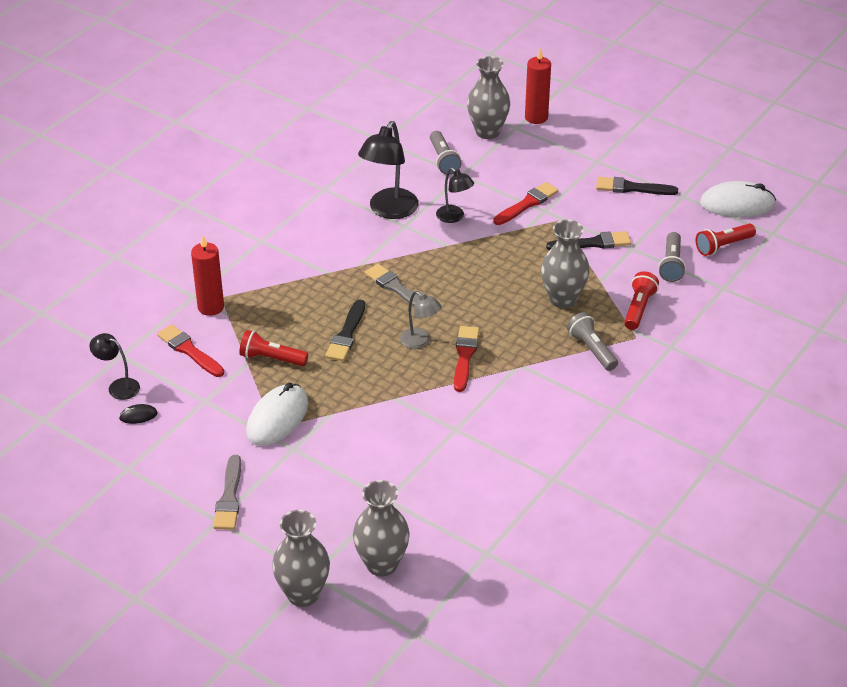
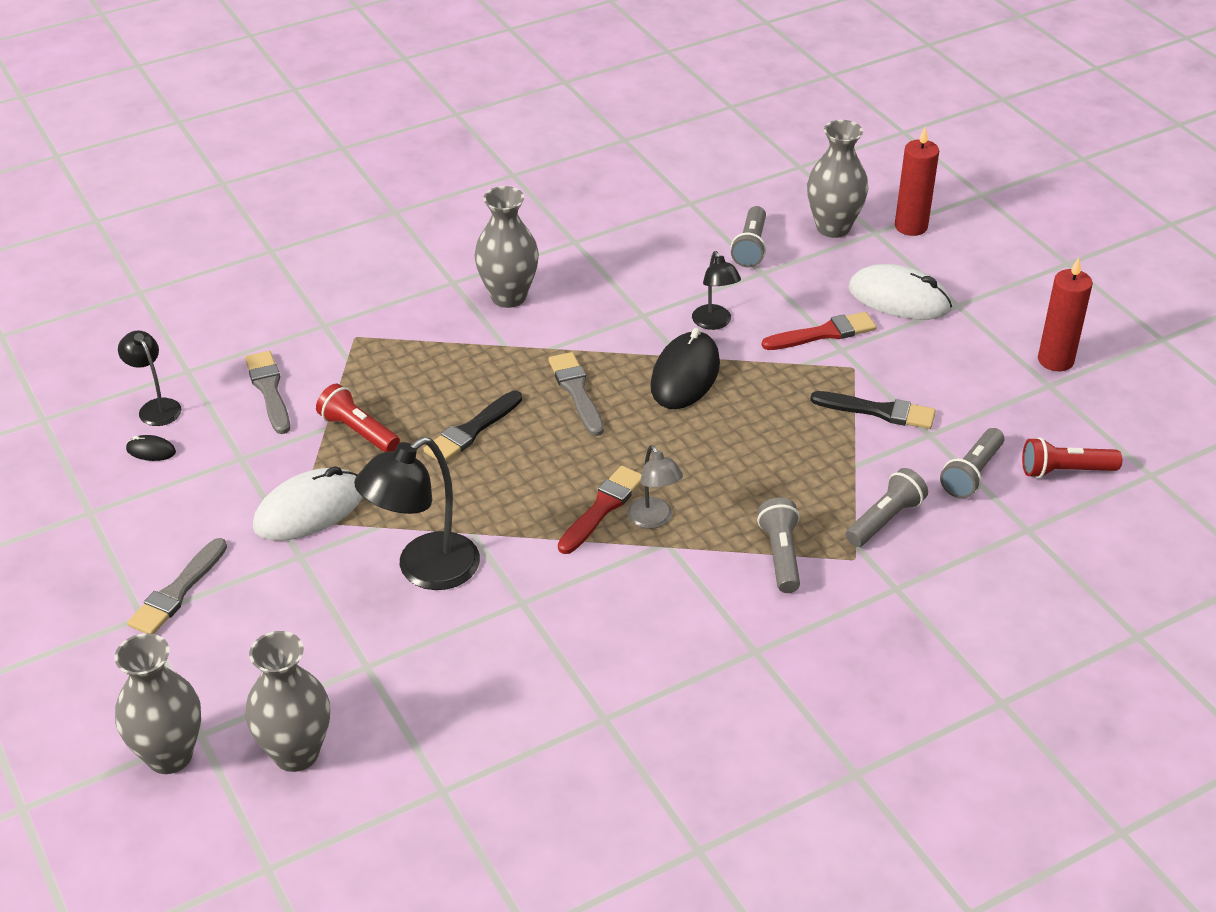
camera: 25 degrees right, 0 degrees up
(189, 350) = (269, 390): red brush -> grey brush
(211, 307) = (333, 345): red candle -> red candle (1055, 360)
(389, 210) = (636, 290): black lamp -> black lamp (424, 570)
(420, 341) = (558, 470): grey lamp -> grey lamp (654, 520)
(459, 257) = (685, 375): none -> black mouse
(563, 299) = (786, 474): grey vase -> grey vase (508, 296)
(632, 188) = (983, 354): black brush -> none
(638, 308) = (885, 520): red flashlight -> grey flashlight
(737, 204) = (1123, 419): white mouse -> white mouse (899, 298)

